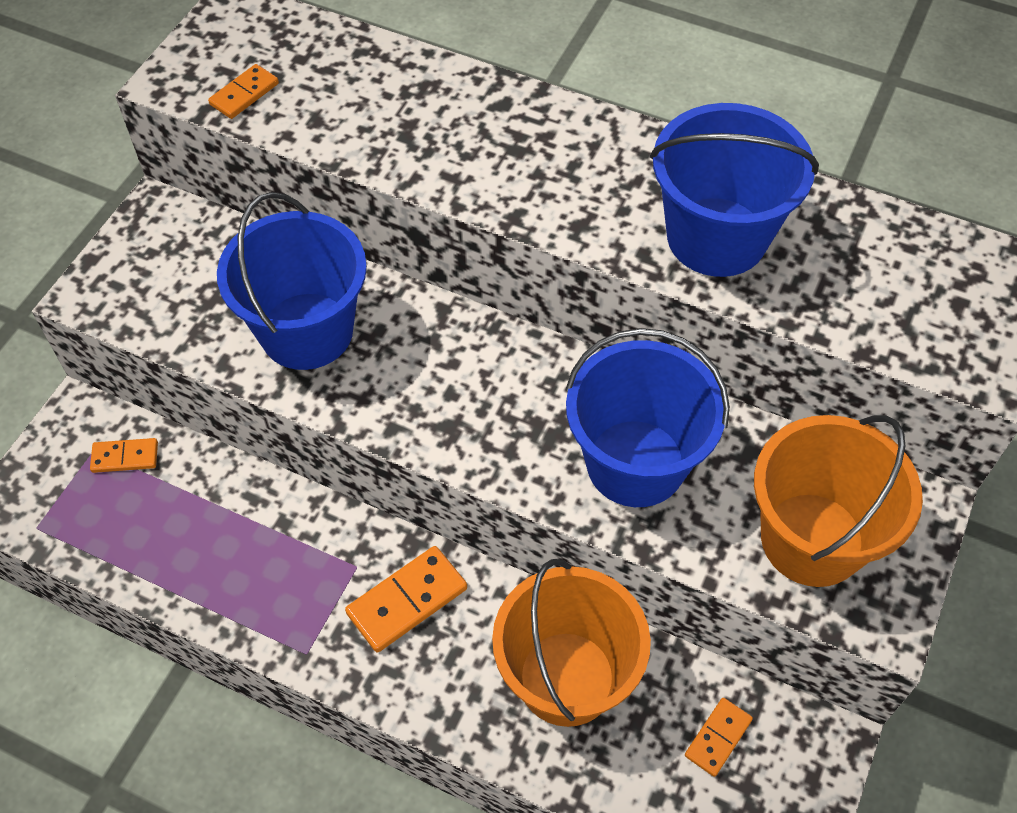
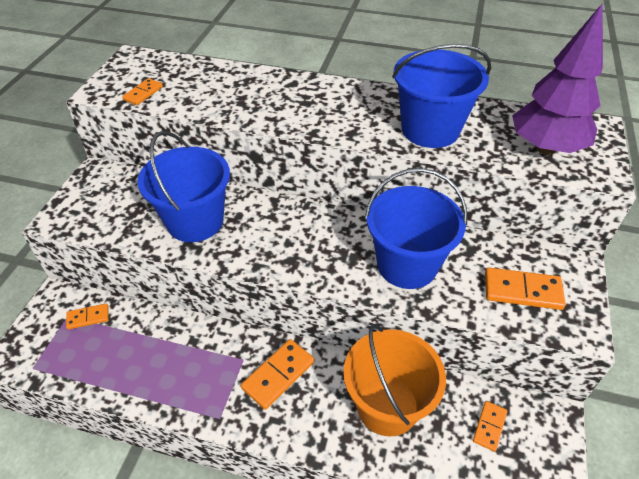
camera: 10 degrees left, 10 degrees down
(812, 539) = (522, 291): orange bucket -> orange domino
(905, 304) = (545, 148): none -> purple tree

